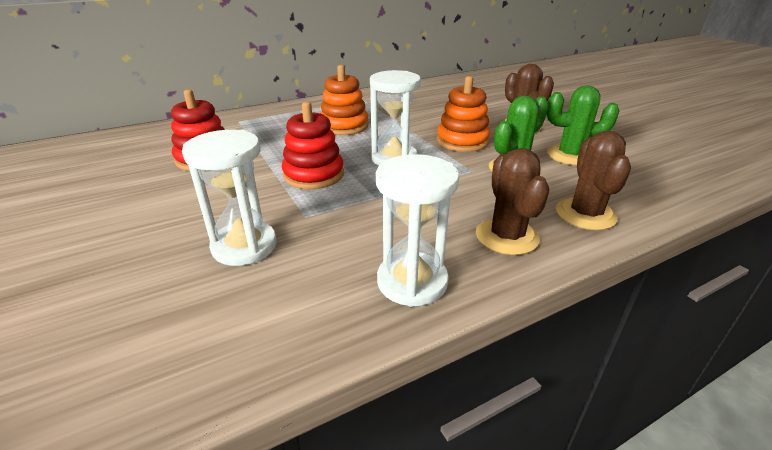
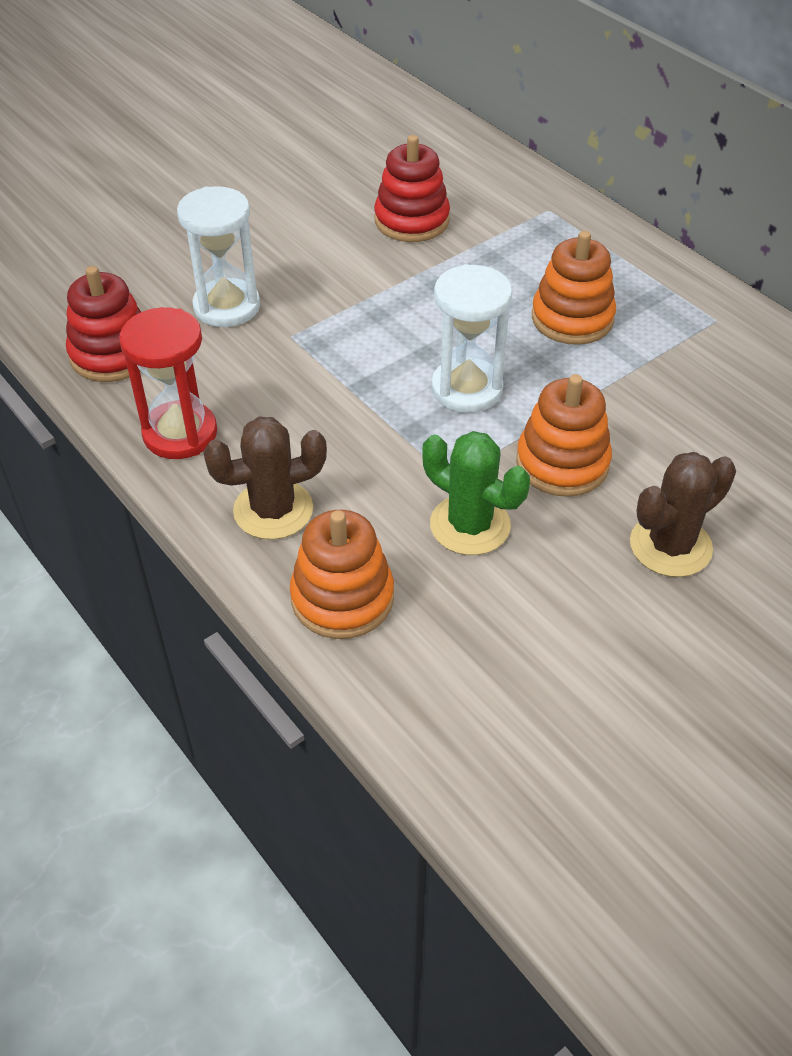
camera: 80 degrees right, 15 degrees up
(313, 175) = (392, 321): red stacking toy -> red stacking toy (112, 354)
(412, 281) = (180, 433): white hourglass -> red hourglass
(570, 155) = (549, 608): green cactus -> none
(585, 214) = (342, 598): brown cactus -> orange stacking toy

